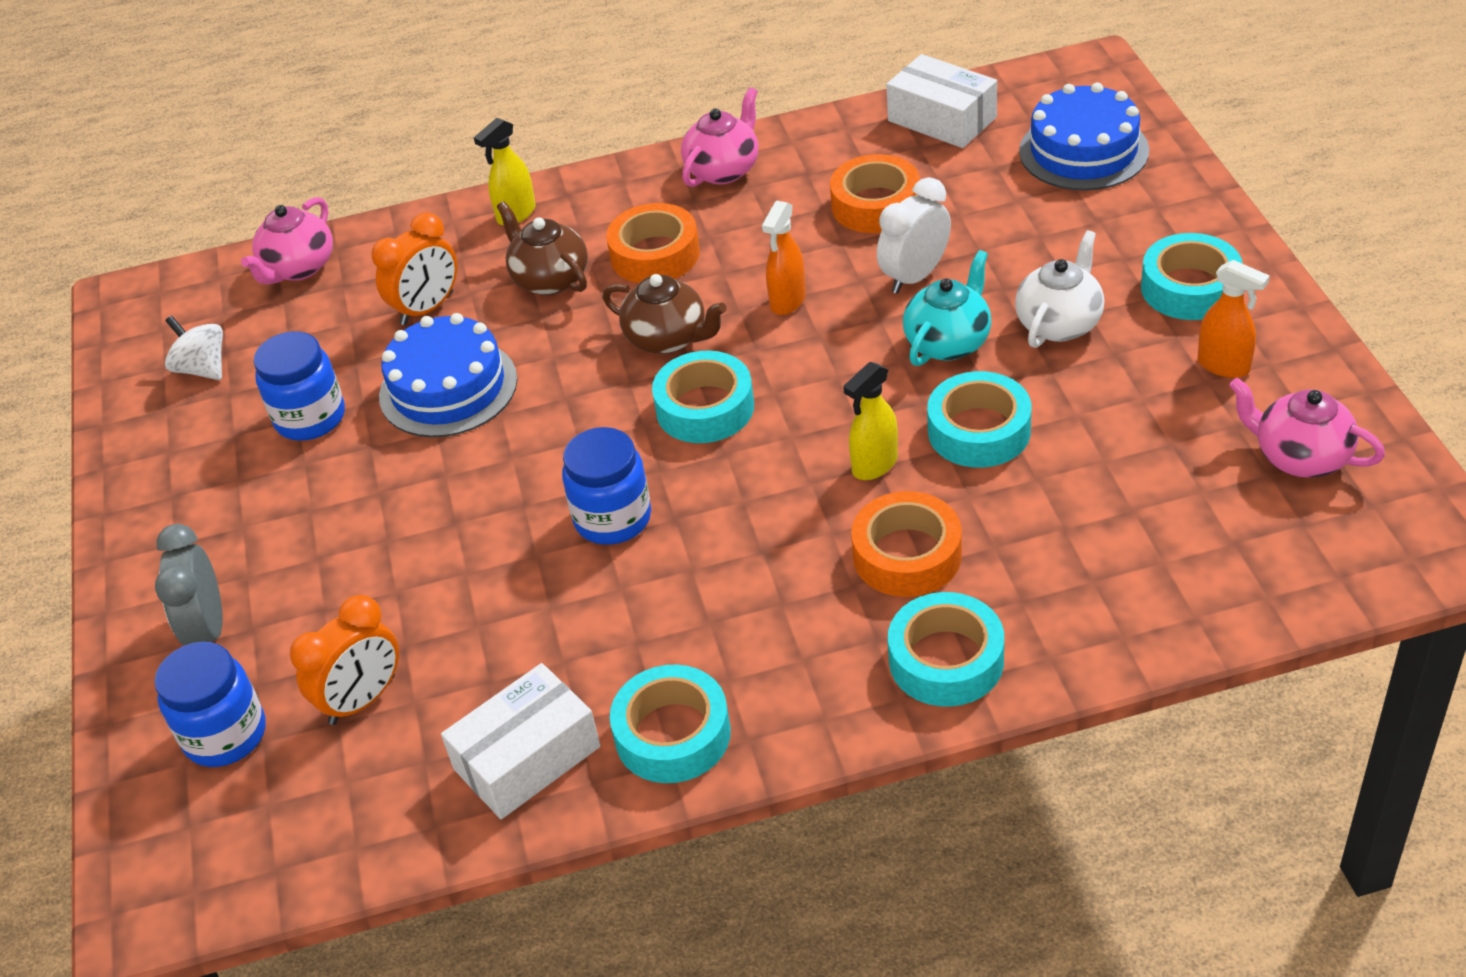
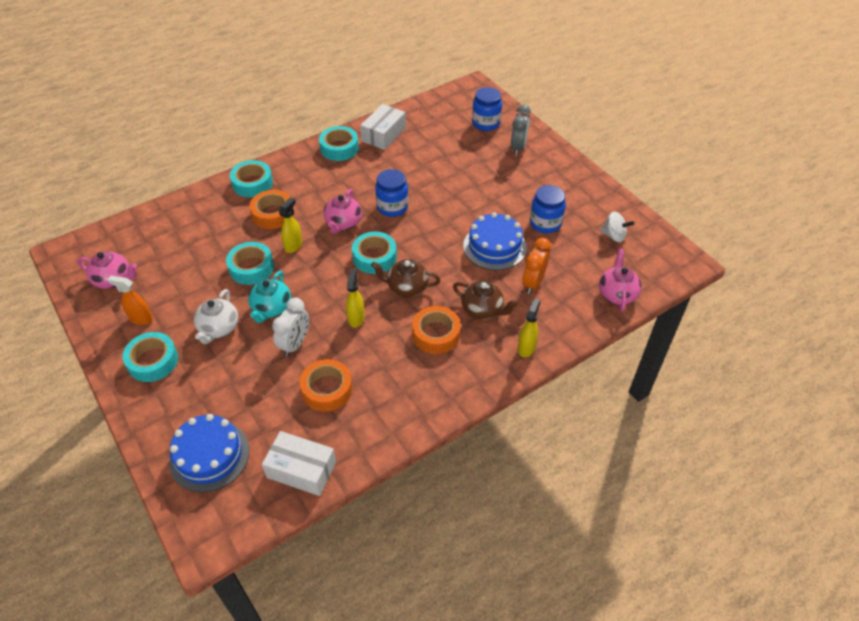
camera: 155 degrees right, 5 degrees up
(208, 630) = (518, 147): grey clock -> grey clock turned 45 degrees clockwise
(362, 700) = (448, 139): orange clock -> none
(723, 170) = (424, 401): pink teapot -> pink teapot (343, 223)
(787, 301) = (356, 318): orange spray bottle -> yellow spray bottle

